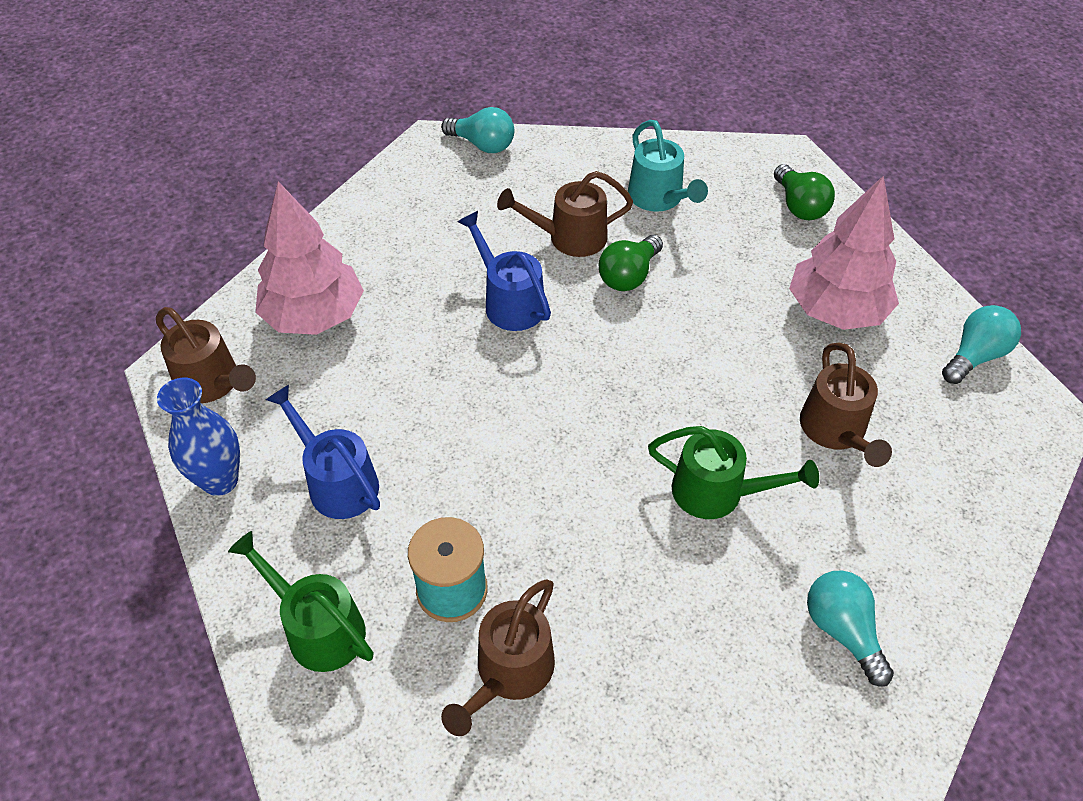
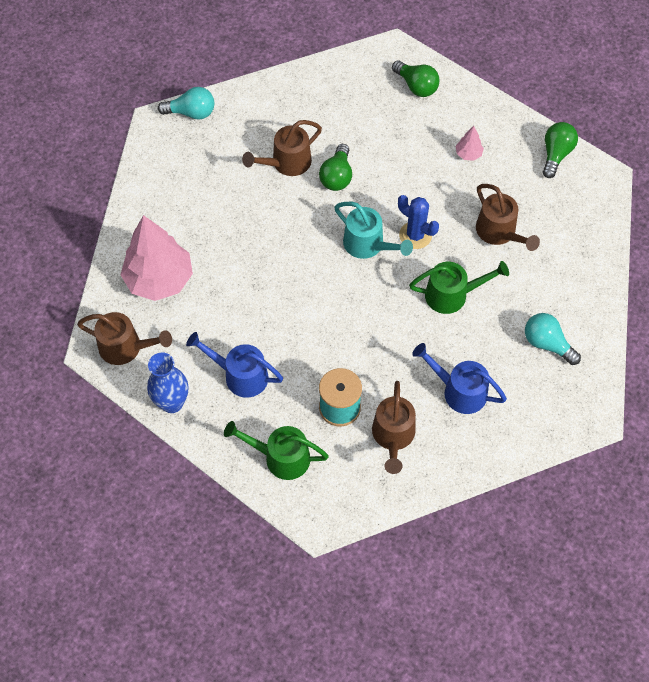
camera: 25 degrees left, 10 degrees up
(509, 301) = (274, 222): blue watering can -> blue watering can (458, 391)
(659, 199) = (328, 113): turquoise watering can -> turquoise watering can (368, 245)
(702, 388) = (415, 235): none -> blue cactus
(835, 311) = (468, 154): pink tree -> pink tree, size x0.42
(975, 356) = (556, 154): turquoise light bulb -> green light bulb

